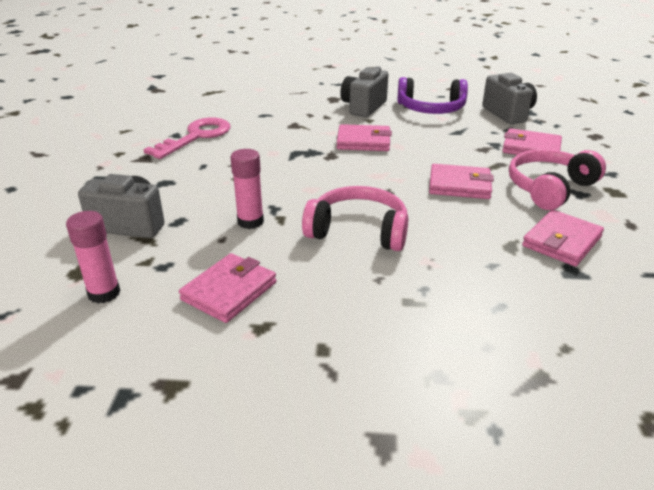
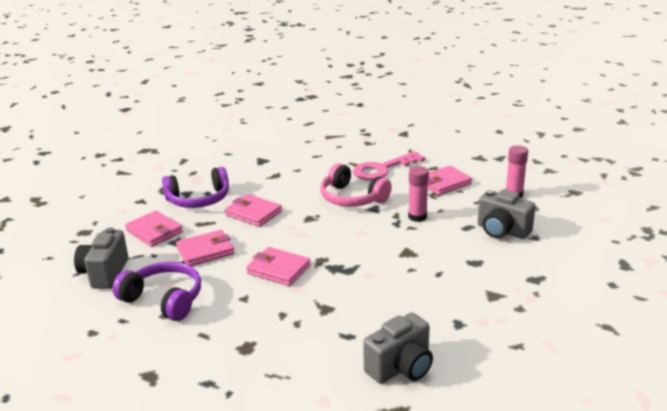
camera: 155 degrees left, 5 degrees down
(196, 136) = (436, 314): pink key -> pink key (382, 169)
(363, 107) = (229, 320): grey camera -> grey camera (401, 368)
(549, 188) = (199, 199): pink headphones -> purple headphones
(561, 241) = (245, 172): pink wallet -> pink wallet (205, 251)

